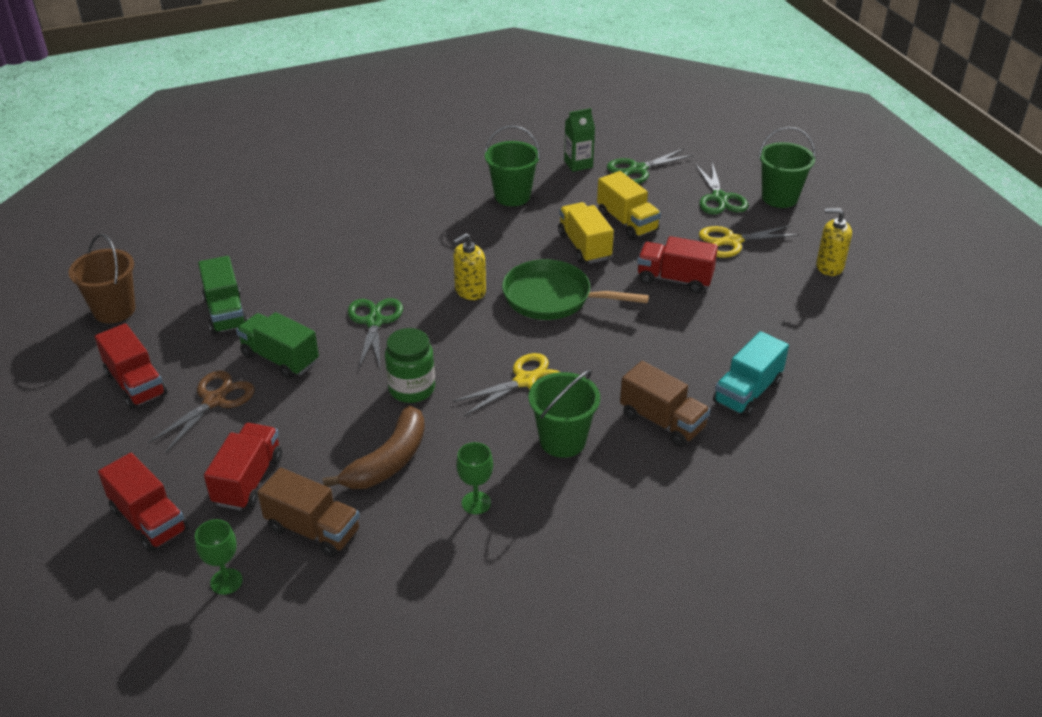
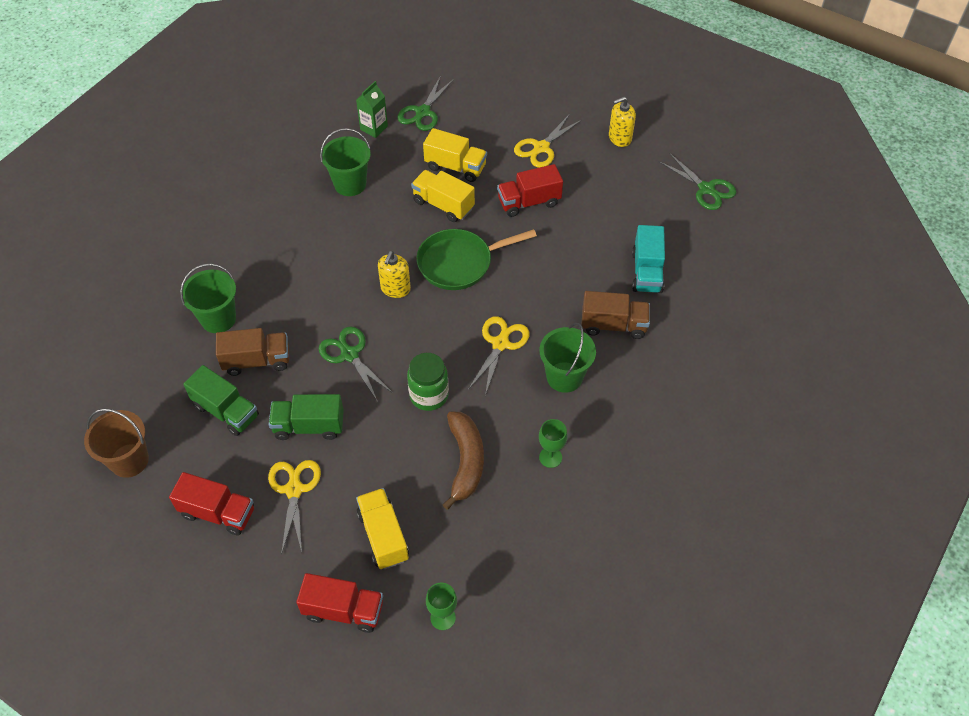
camera: 35 degrees left, 15 degrees up
(214, 400) = (294, 490): brown scissors -> yellow scissors
(248, 480) = (383, 536): red truck -> yellow truck
(313, 530) = (464, 544): brown truck -> brown truck (257, 361)
(719, 198) = (502, 111): green scissors -> green scissors (706, 189)
(779, 197) = (542, 91): green bucket -> green bucket (218, 319)

